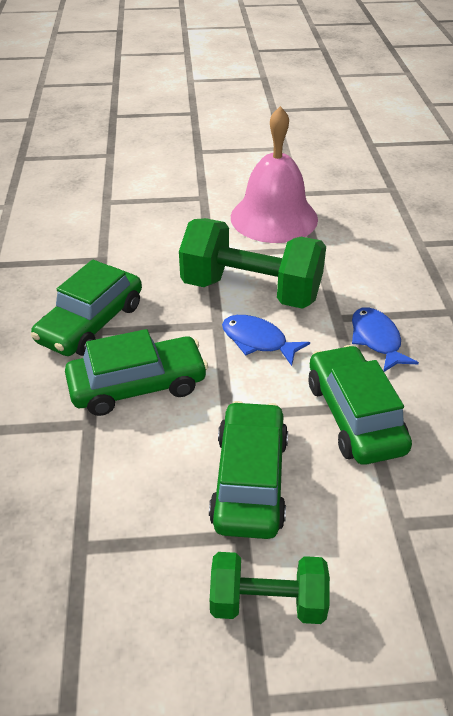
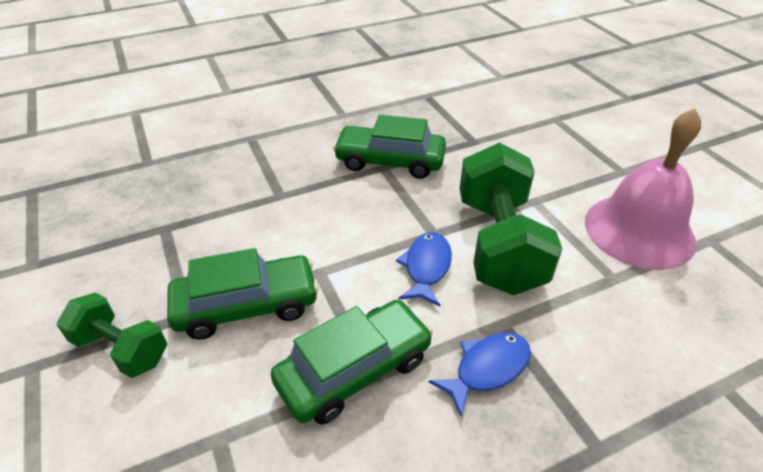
camera: 70 degrees right, 0 degrees up
(138, 386) = (330, 208): green car -> none
(267, 602) = (121, 349): green dumbbell -> green dumbbell turned 45 degrees counterclockwise

